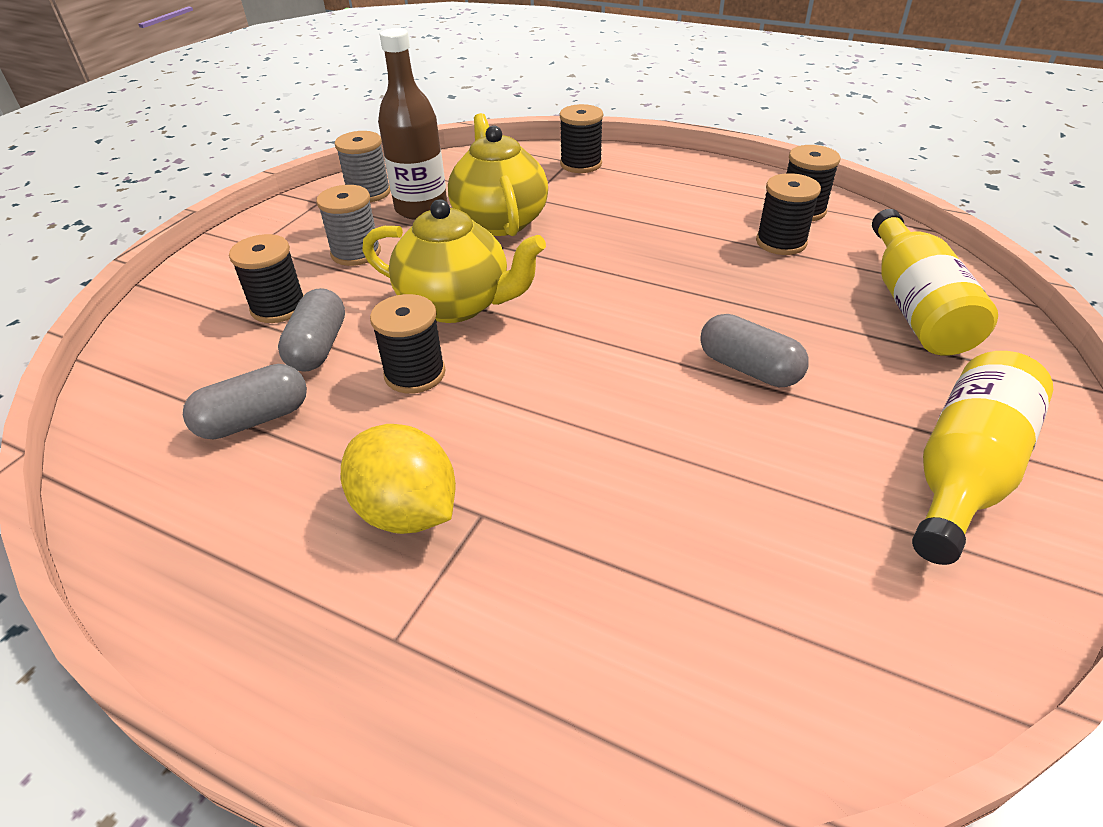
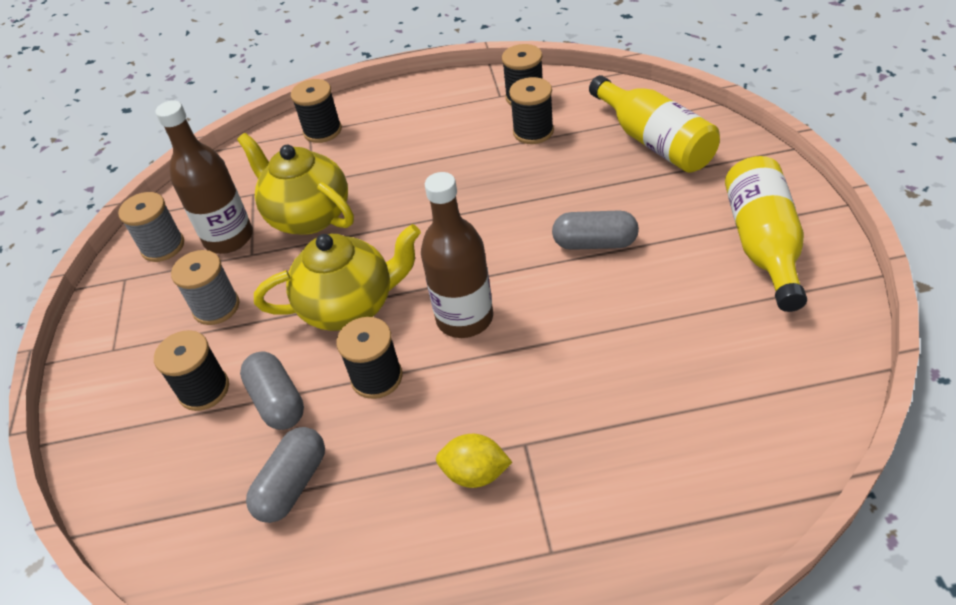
camera: 30 degrees left, 5 degrees up
(406, 511) = (475, 473): yellow lemon -> yellow lemon, size x0.66
(545, 367) = (464, 318): none -> brown bottle

